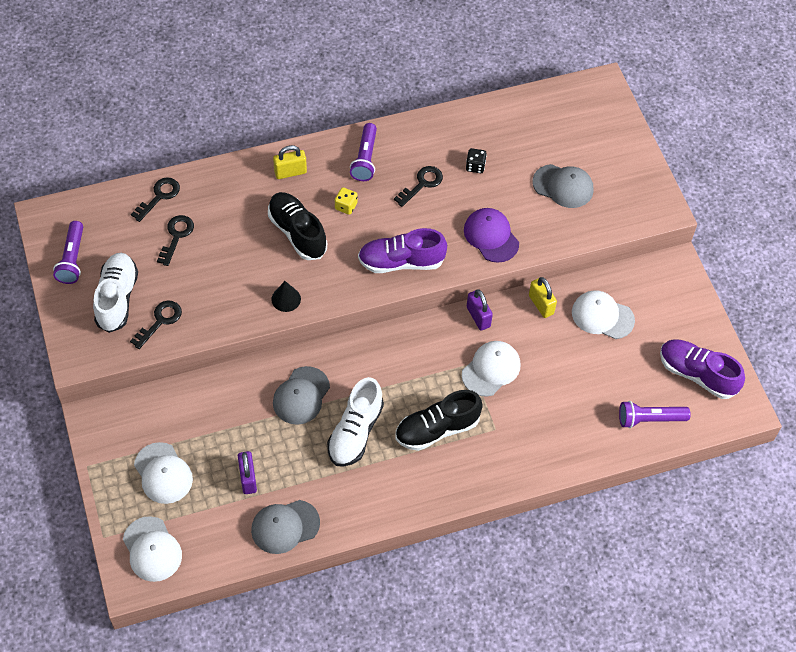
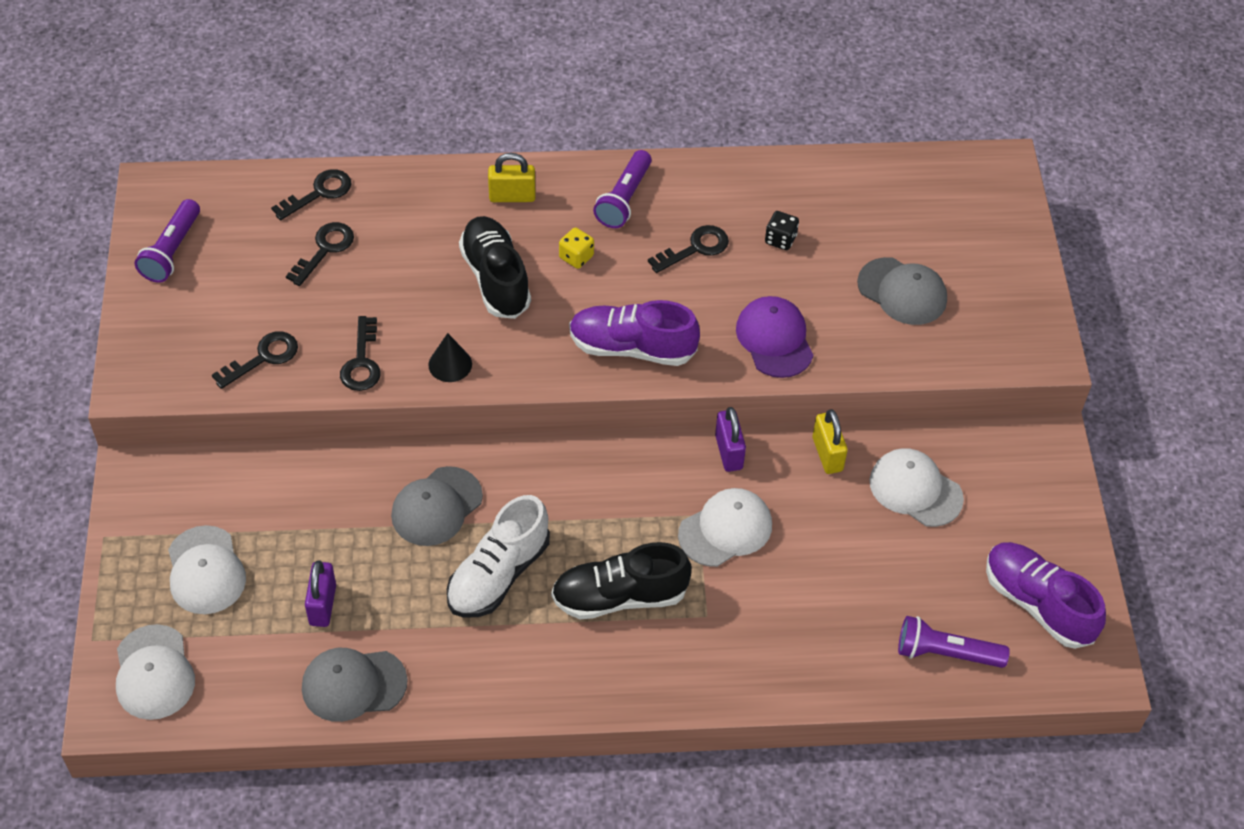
camera: 15 degrees right, 5 degrees down
(117, 298) = (215, 315): white shoe -> none
(227, 310) = (362, 362): none -> black key

